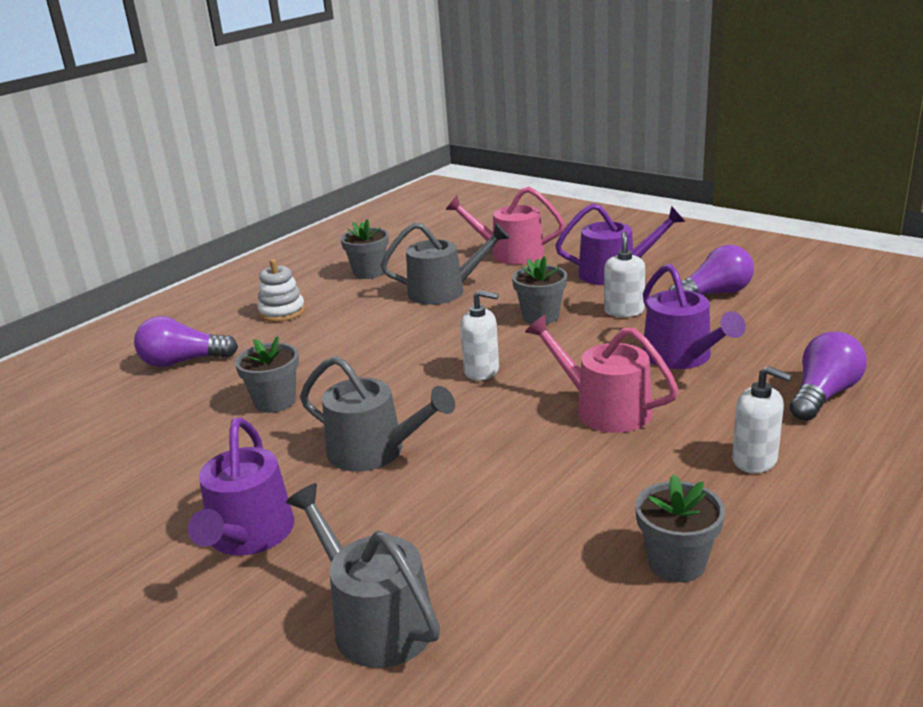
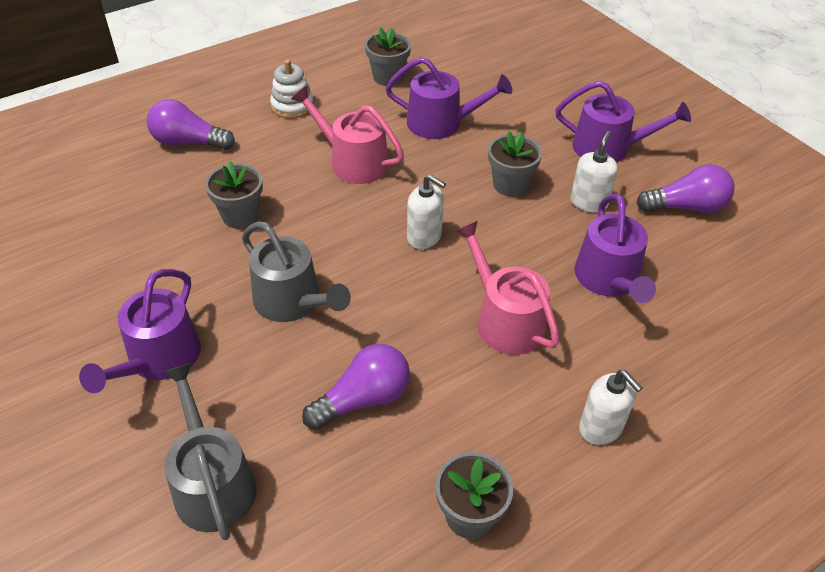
camera: 15 degrees right, 20 degrees up
(444, 291) = (441, 123): grey watering can -> purple watering can
(510, 254) = (525, 91): pink watering can -> pink watering can (353, 162)
(823, 395) = (710, 372): purple light bulb -> purple light bulb (363, 399)

